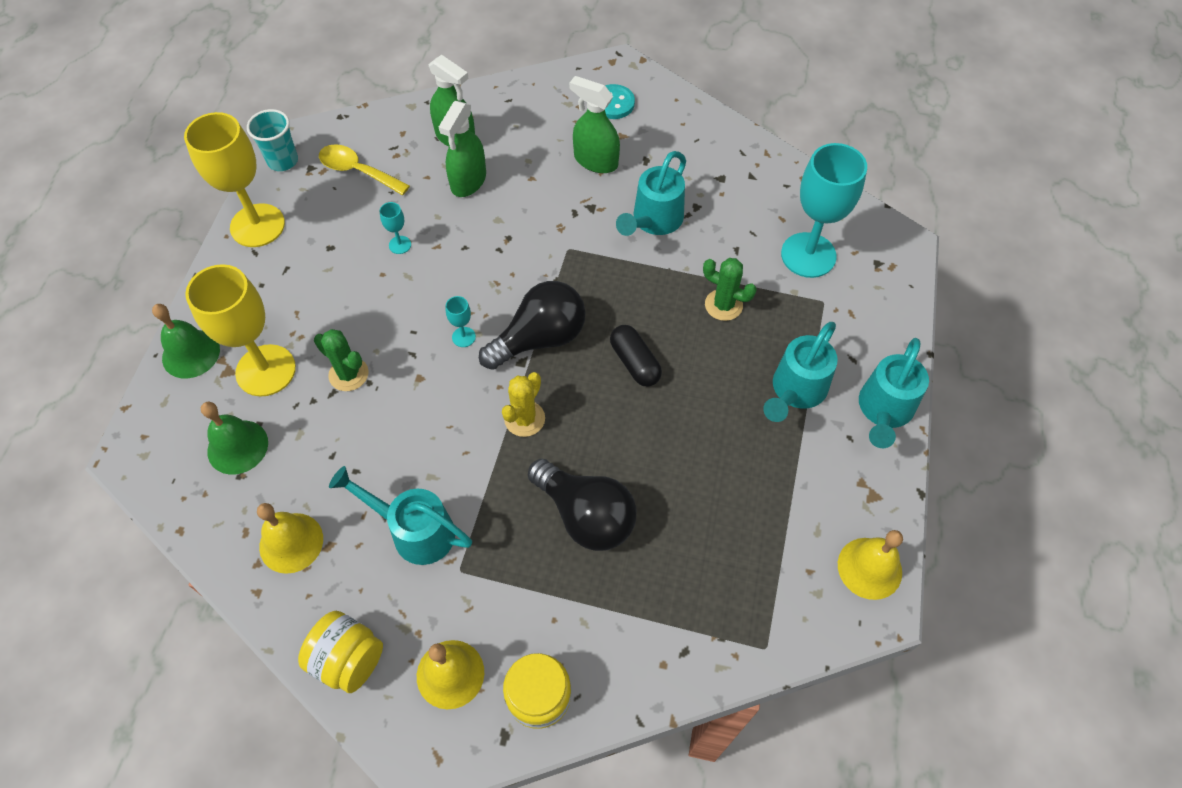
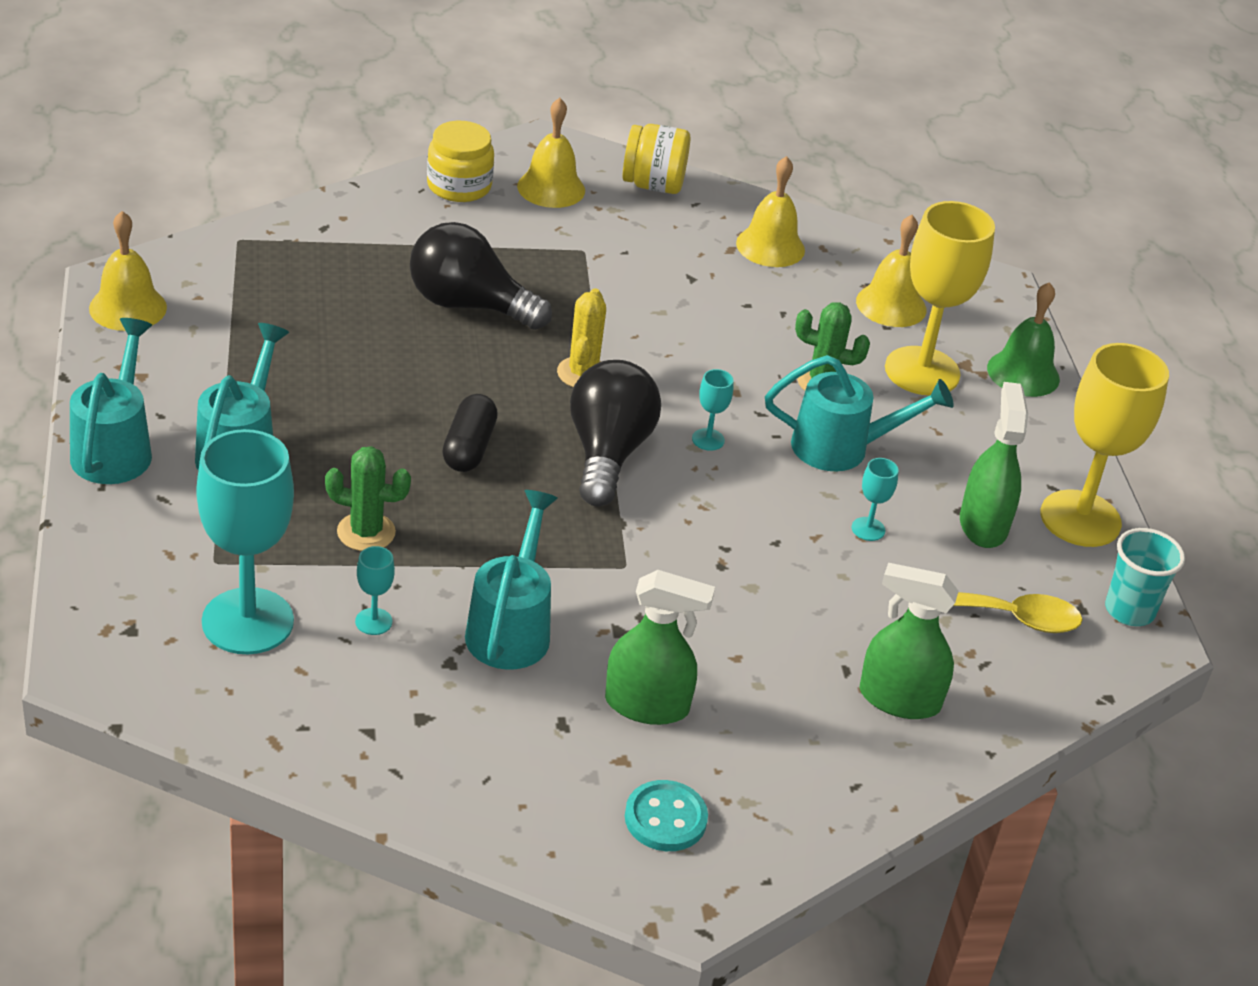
camera: 155 degrees right, 20 degrees down
(237, 447) = (891, 305): green bell -> yellow bell
(415, 531) = (649, 270): turquoise watering can -> turquoise watering can (841, 448)
(468, 181) = (831, 633): green spray bottle -> green spray bottle (983, 525)
(540, 338) = (607, 453): black light bulb -> black light bulb turned 150 degrees clockwise
(635, 362) = (469, 448): black capsule -> black capsule turned 60 degrees clockwise
(733, 240) = (373, 621): none -> turquoise goblet

